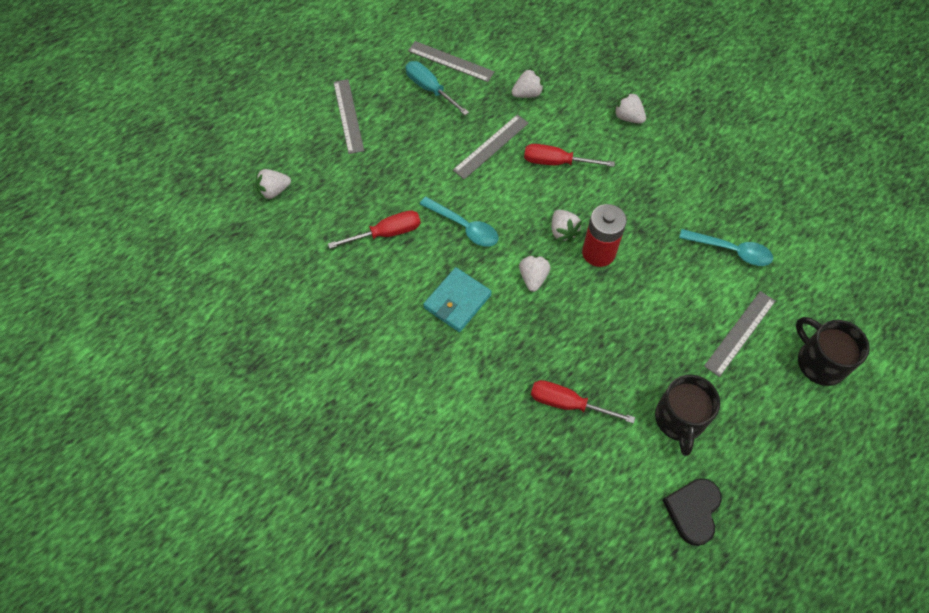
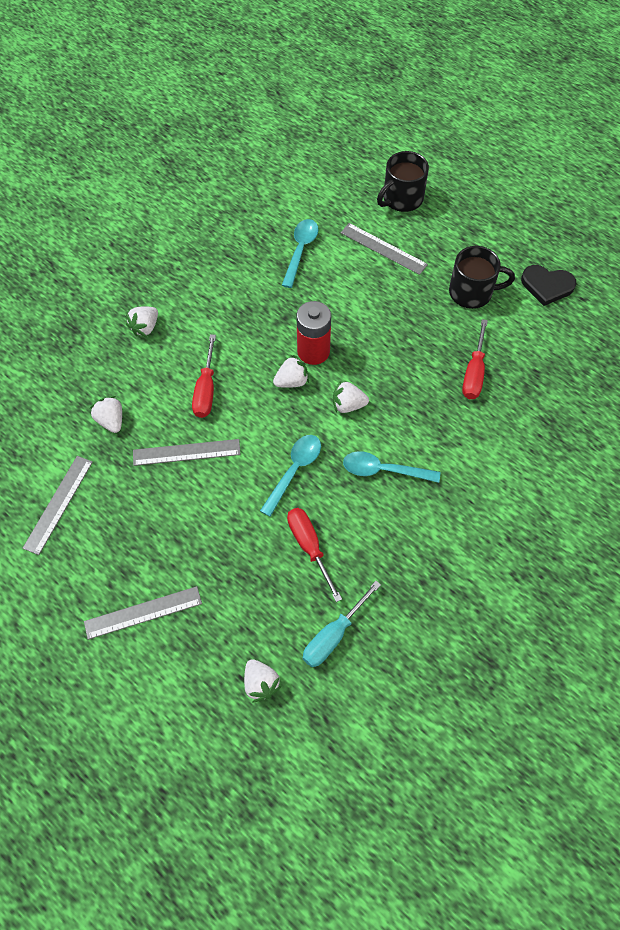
camera: 95 degrees left, 0 degrees up
(430, 89) = (102, 523): turquoise screwdriver -> turquoise screwdriver (333, 635)
(457, 301) = (384, 470): turquoise wallet -> turquoise spoon
(491, 146) = (186, 452): grey ruler -> grey ruler turned 45 degrees counterclockwise

